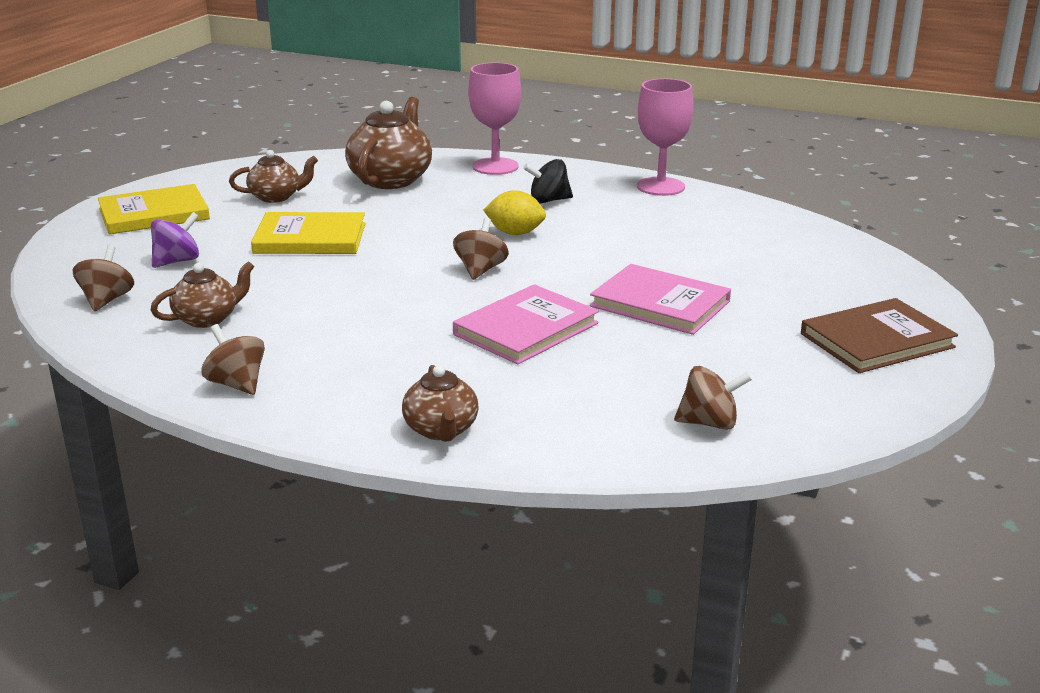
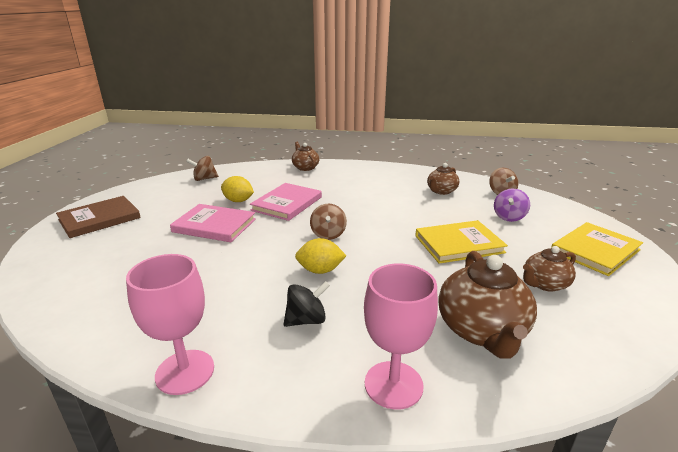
camera: 165 degrees right, 0 degrees up
(237, 384) = (393, 172): brown spinning top -> none
(621, 347) = (238, 201): none -> yellow lemon

